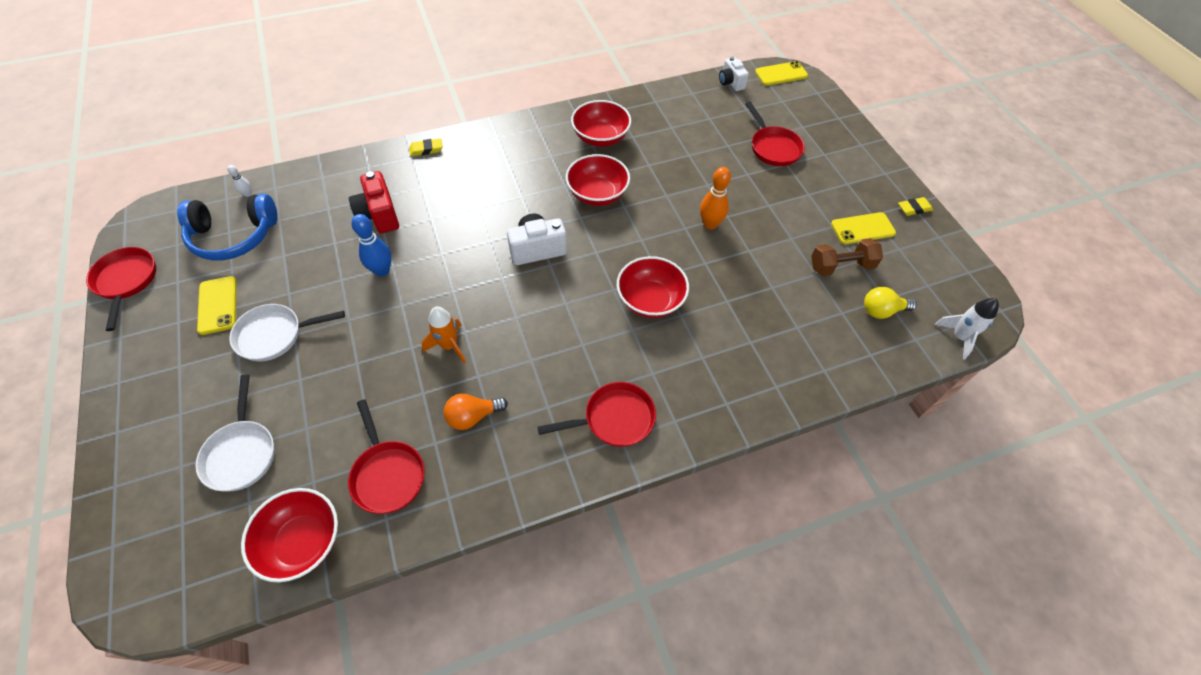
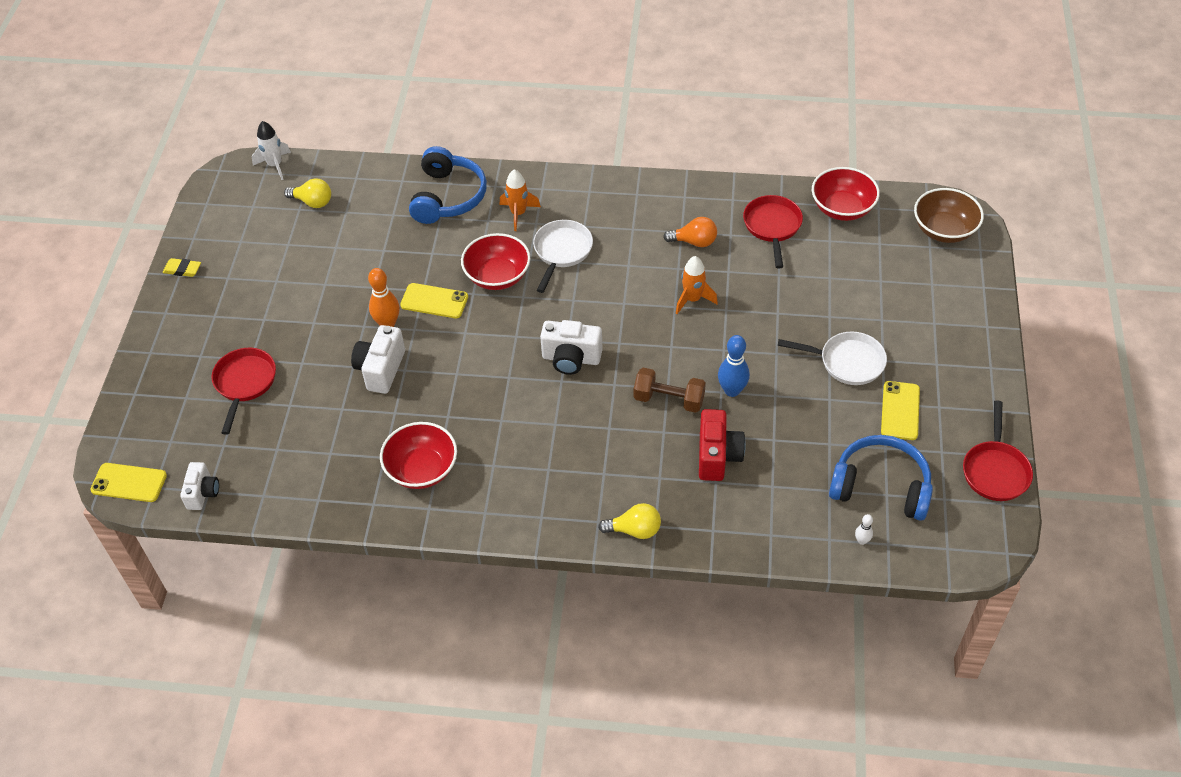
camera: 150 degrees left, 5 degrees down
(160, 560) = (944, 230): none -> brown bowl
(241, 453) = (883, 277): white pan -> white pan (561, 252)
(426, 149) = (634, 530): yellow eraser -> yellow light bulb
(597, 194) = (474, 397): red bowl -> none
(614, 419) = (586, 204): red pan -> none
(678, 377) = (518, 213): none -> orange rocket
(684, 189) = (381, 369): none -> white camera
(762, 369) = (448, 197): none -> blue headphones
(841, 266) = (307, 245): brown dumbbell -> brown dumbbell (669, 399)
(862, 229) = (251, 269): yellow phone -> yellow phone (434, 301)

